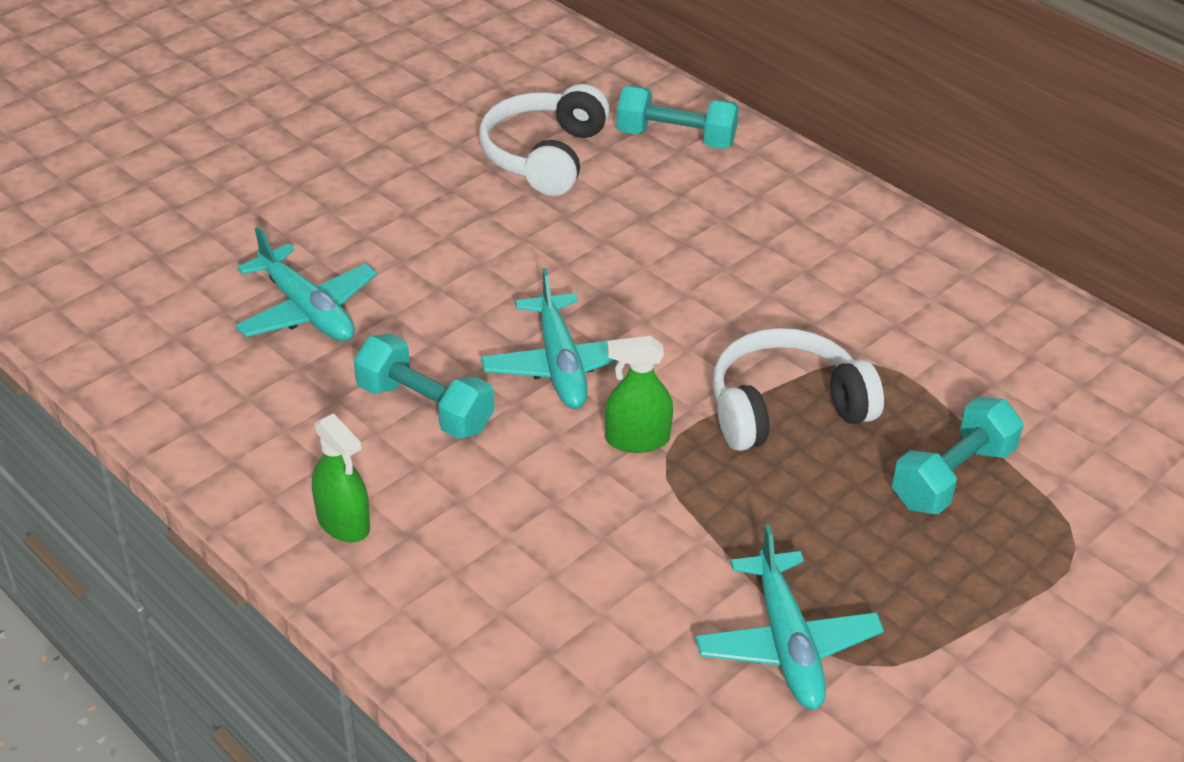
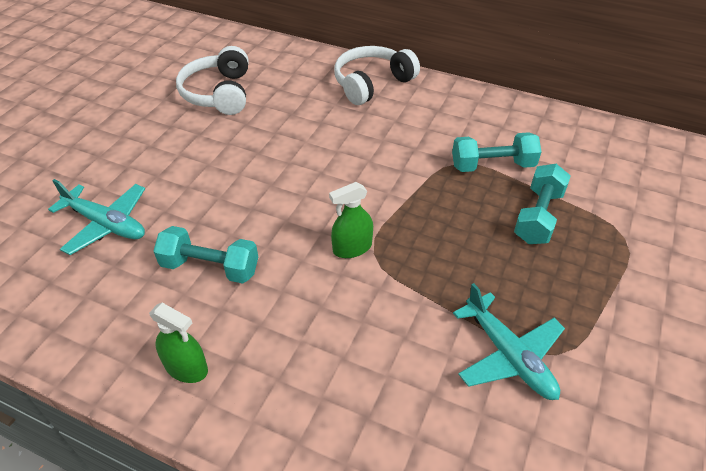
camera: 20 degrees left, 5 degrees up
(560, 365) = (284, 214): turquoise plane -> none
(676, 138) = (289, 67): turquoise dumbbell -> turquoise dumbbell (492, 165)
(785, 407) = (426, 202): white headphones -> white headphones (372, 83)

